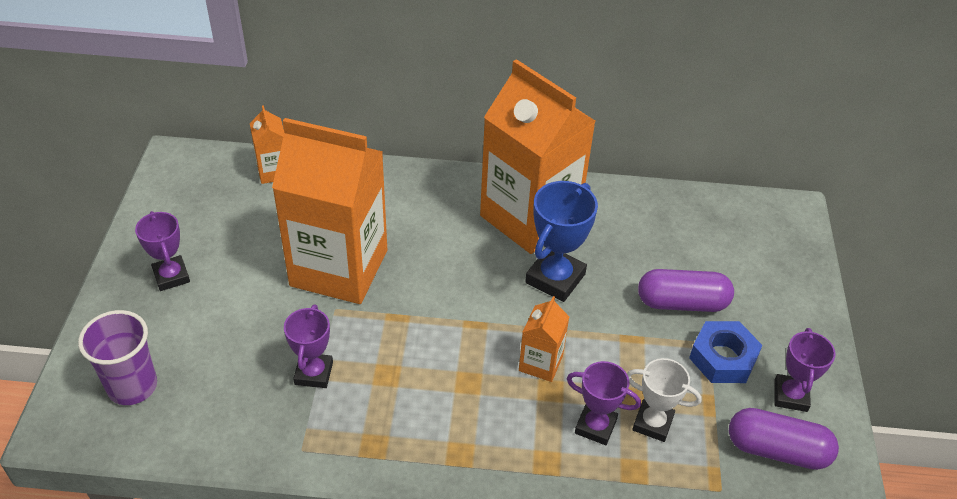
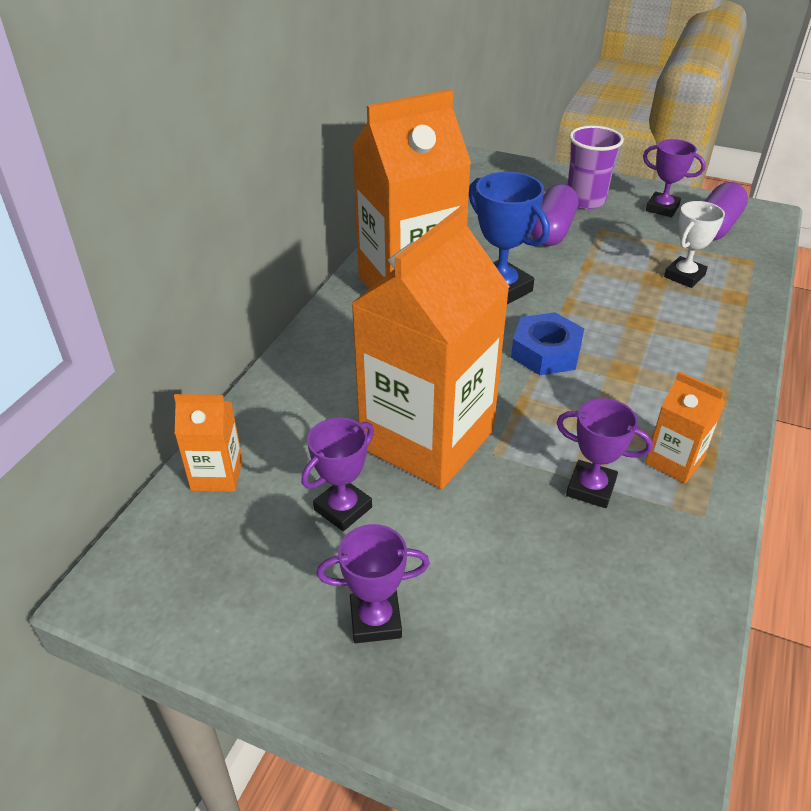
camera: 70 degrees left, 5 degrees down
(132, 386) = (581, 692): purple cup -> purple cup (585, 200)
(540, 363) = (606, 321): orange carton -> orange carton (674, 461)
(595, 426) = (685, 306): purple trophy -> purple trophy (343, 508)
(723, 358) = (618, 227): blue nut -> blue nut (546, 352)

